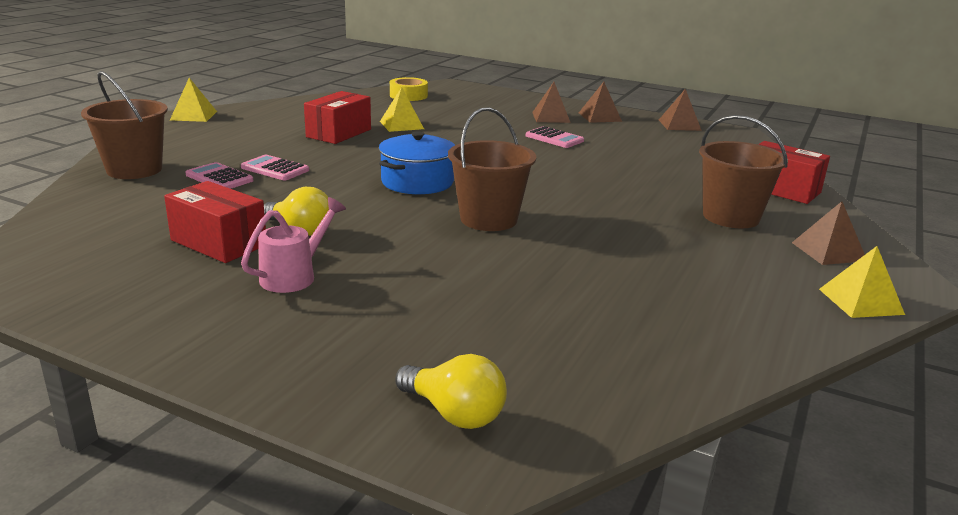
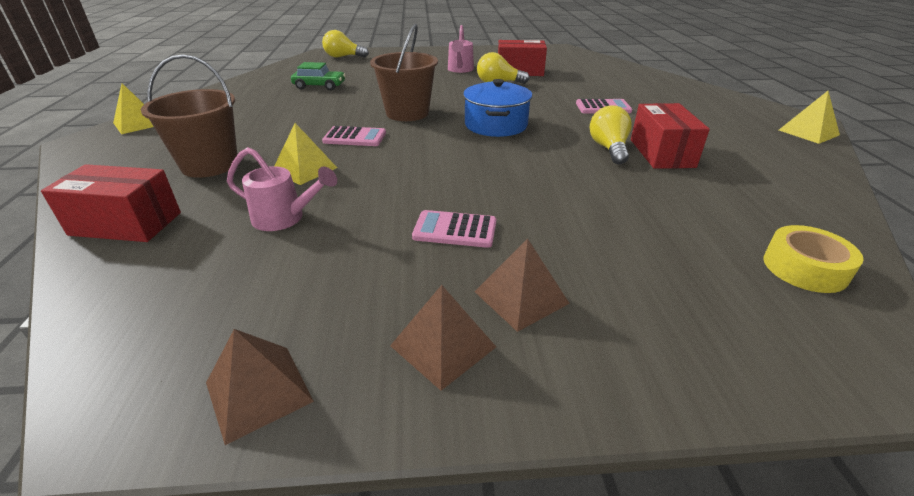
camera: 150 degrees right, 10 degrees up
(134, 170) = (665, 86): brown bucket -> none
(219, 178) = (612, 94): pink calculator -> pink calculator (355, 137)
(368, 144) = (609, 149): none -> yellow light bulb
(401, 125) = (647, 187): yellow pyramid -> yellow pyramid (304, 169)
(571, 307) = (319, 86): none -> green car
(661, 166) = (284, 218): none -> pink watering can
(828, 251) = (131, 153): brown pyramid -> none

